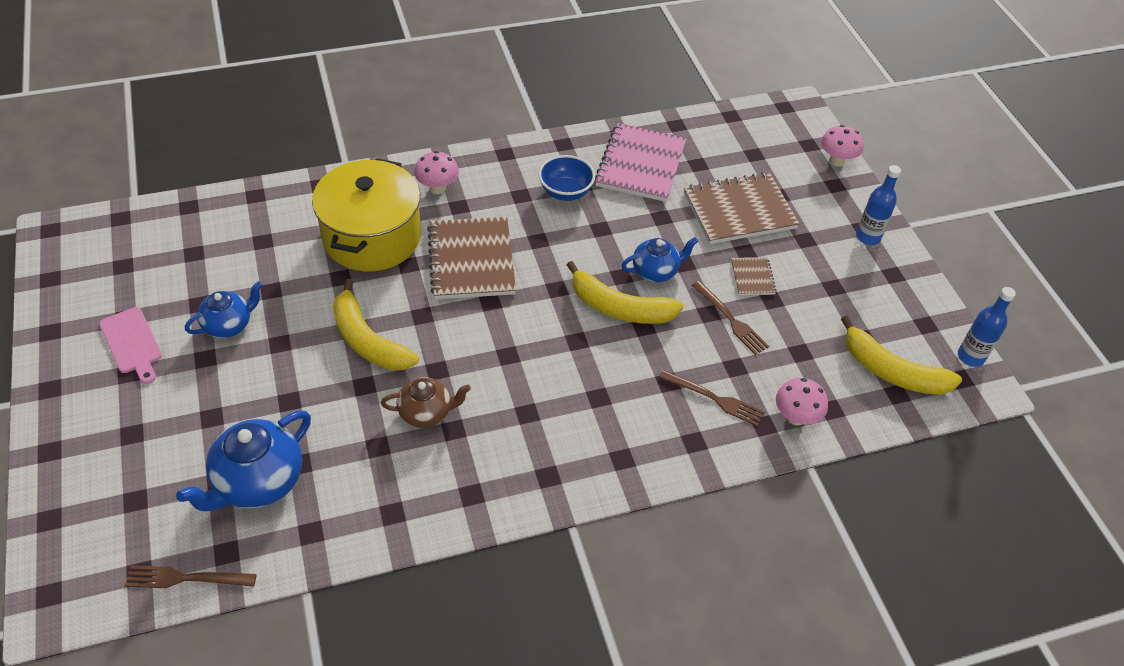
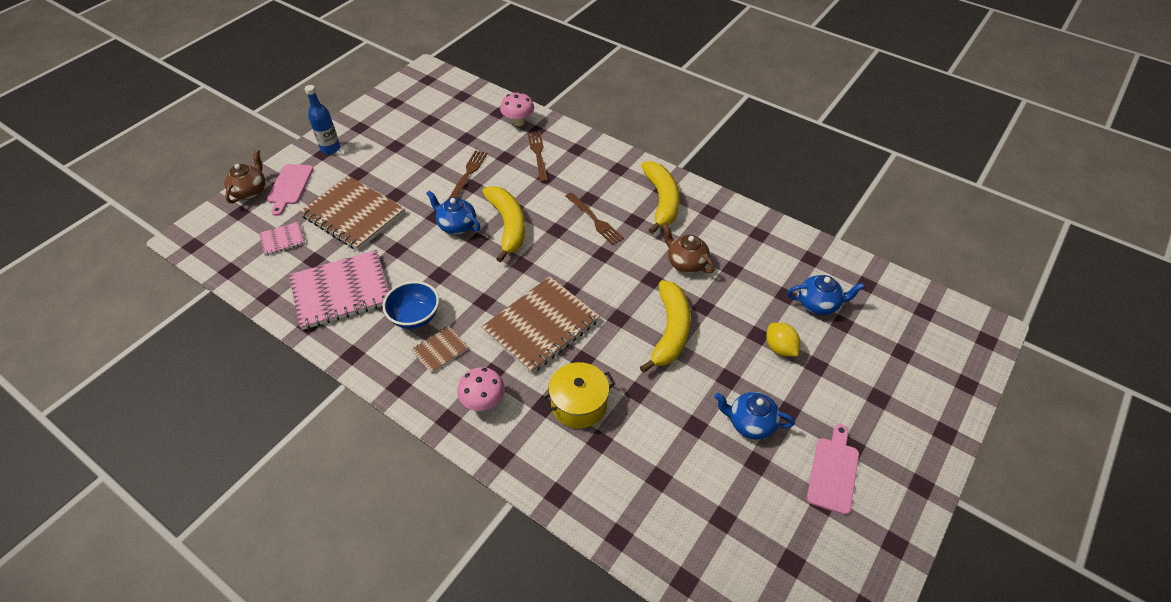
camera: 125 degrees left, 0 degrees up
(184, 578) = (899, 289): brown fork -> brown fork (595, 220)
(258, 405) = (780, 348): none -> yellow lemon
(258, 482) = (818, 304): blue teapot -> blue teapot, size x0.62
(372, 237) = (579, 404): yellow pot -> yellow pot, size x0.56
(743, 156) = (283, 240): none -> pink notebook
(752, 277) = (419, 181): brown notebook -> brown notebook (440, 350)
(823, 187) = (289, 186): none -> pink cutting board
(836, 161) = (250, 191): pink mushroom -> brown teapot
(892, 371) = (446, 102): yellow banana -> yellow banana (661, 201)
(970, 357) = (406, 81): blue bottle -> none

